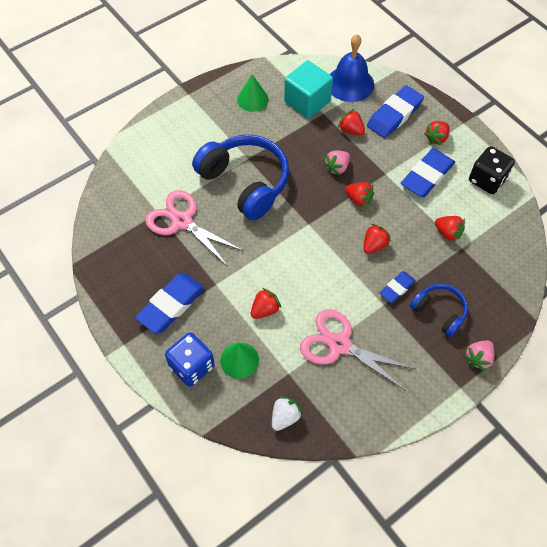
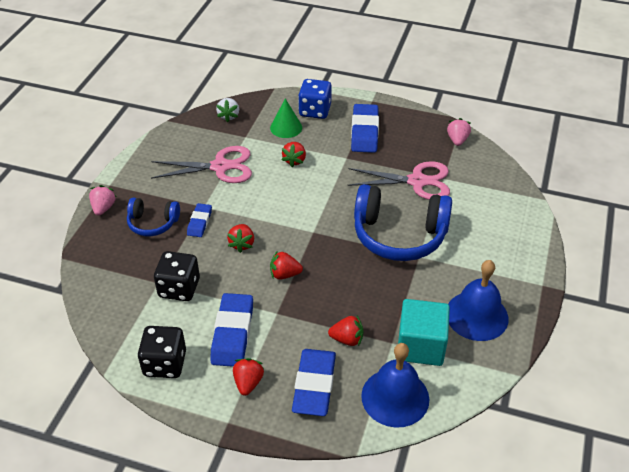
camera: 145 degrees right, 15 degrees down
(252, 99) = (476, 315): green cone -> blue bell
(337, 168) = (329, 292): pink strawberry -> pink strawberry (457, 140)
(448, 233) = (179, 288): red strawberry -> black dice

